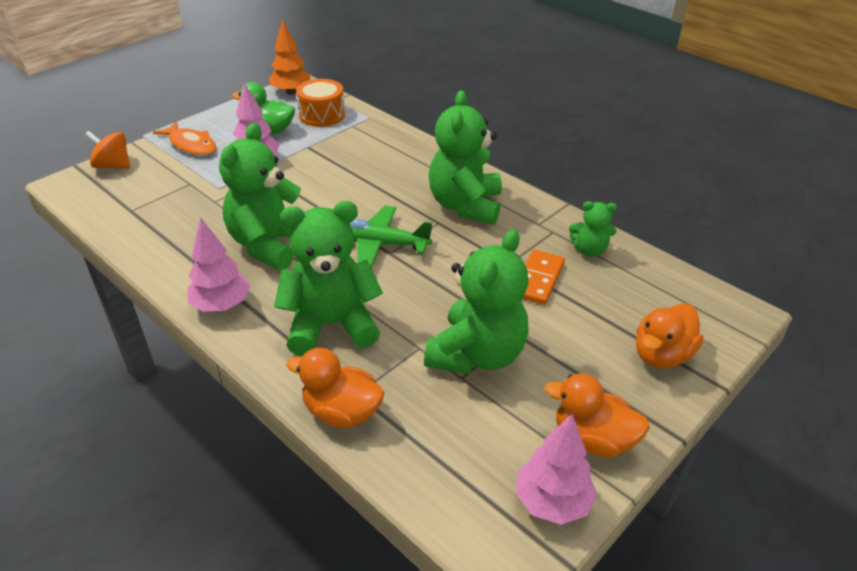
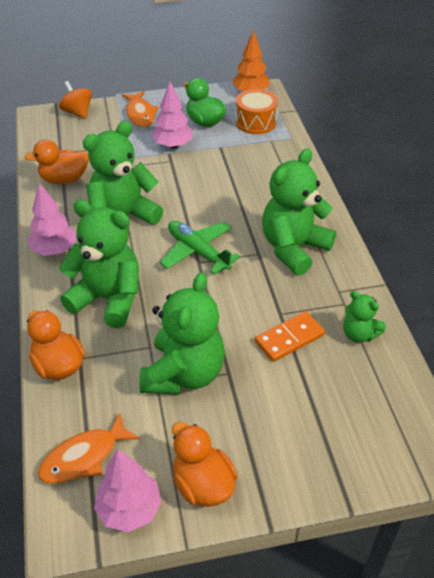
camera: 35 degrees right, 5 degrees up
(459, 482) = (84, 457): none -> orange fish
(477, 354) = (184, 374): green teddy bear -> green teddy bear turned 45 degrees counterclockwise
(661, 355) = (326, 453): orange duck -> orange duck (64, 179)

